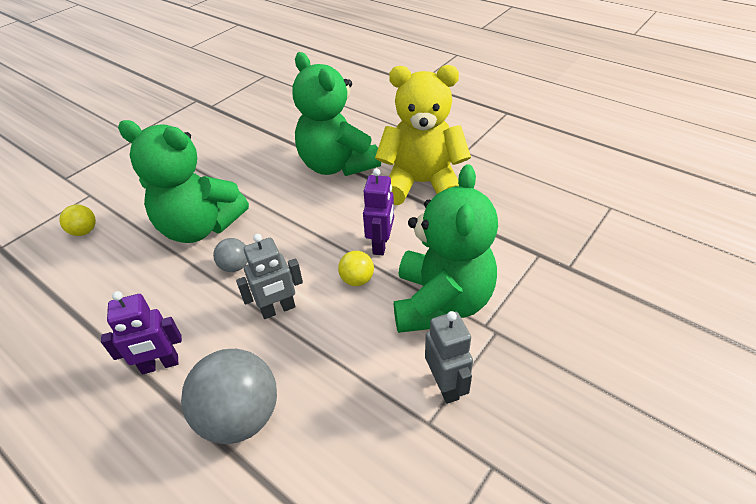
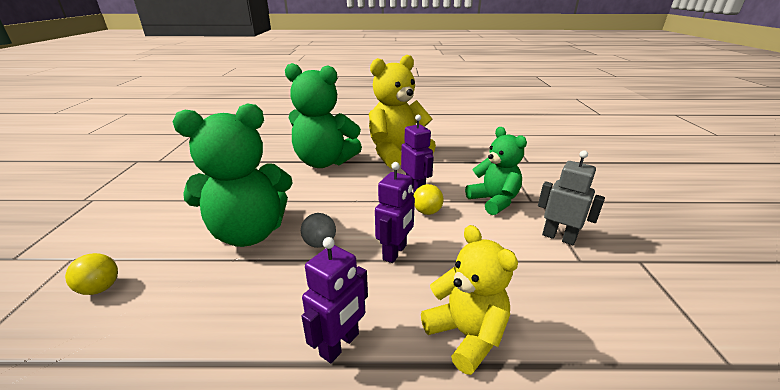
camera: 40 degrees left, 15 degrees down
(240, 417) = (466, 335): grey ball -> yellow teddy bear
(278, 309) = (395, 252): grey robot -> purple robot
(441, 303) = (493, 201): green teddy bear -> green teddy bear, size x0.63

